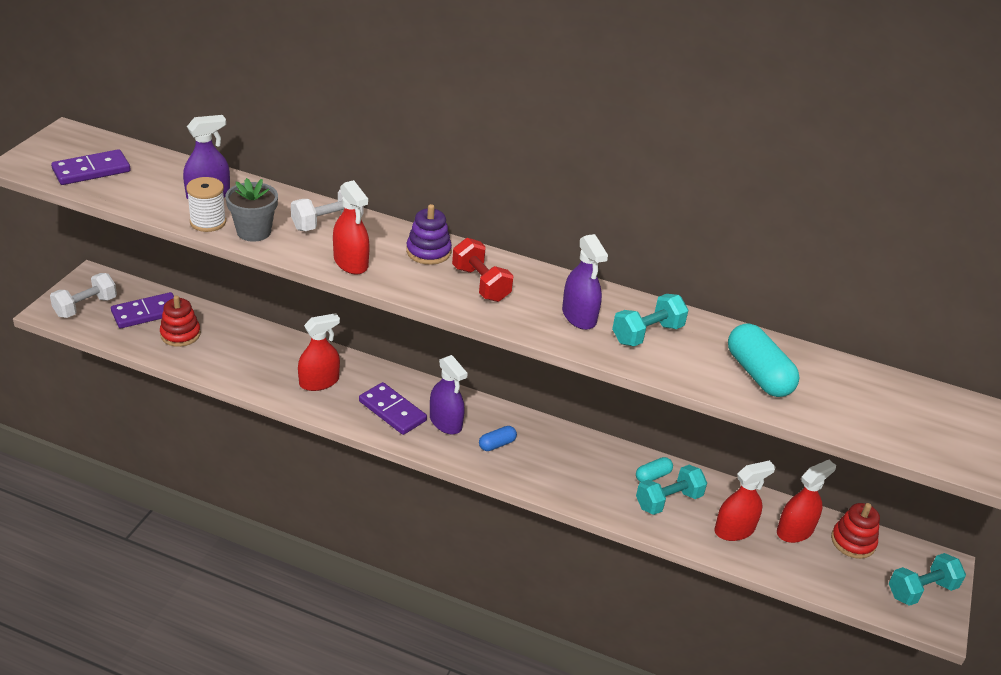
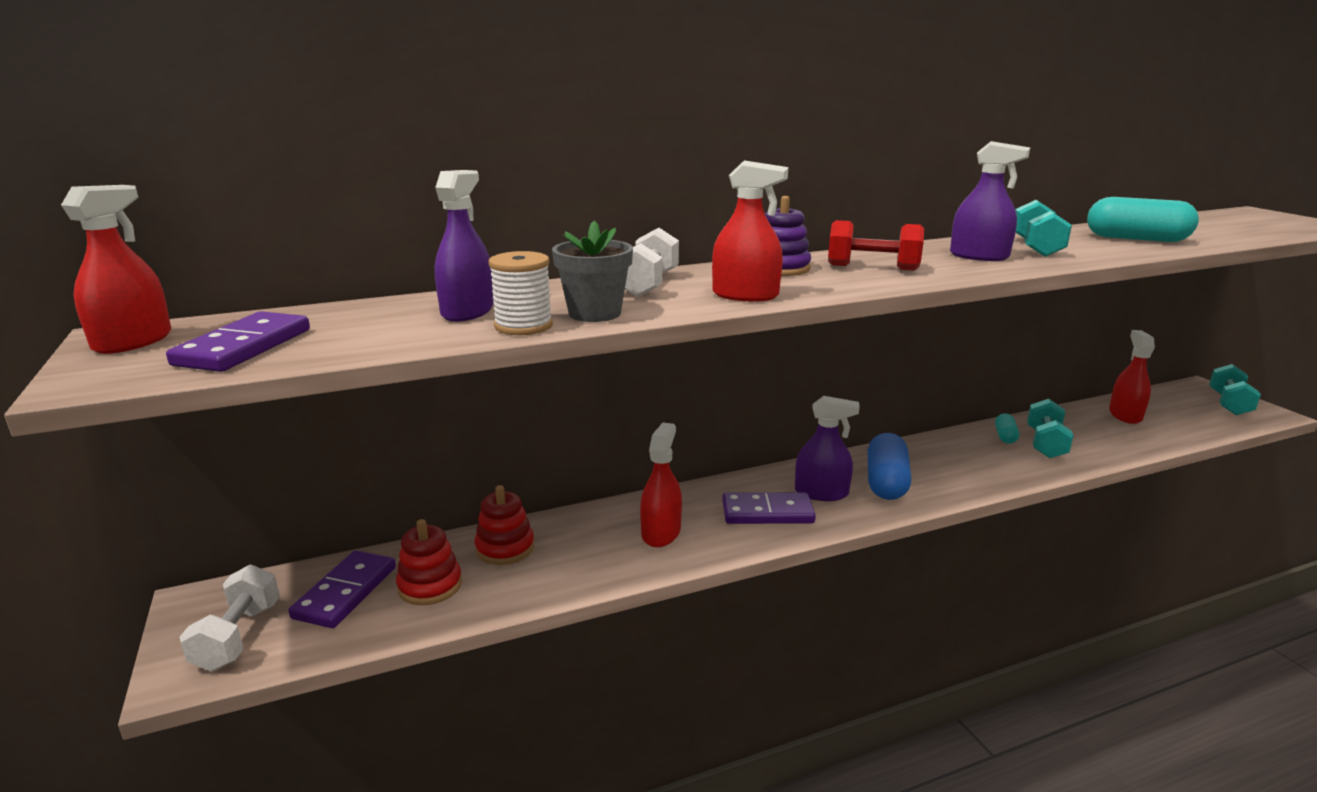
camera: 40 degrees left, 15 degrees down
(497, 444) = (886, 482): blue capsule -> blue capsule, size x1.91
(734, 530) = (1106, 435): red spray bottle -> red spray bottle (133, 341)
(853, 541) = (1154, 402): red stacking toy -> red stacking toy (505, 548)

